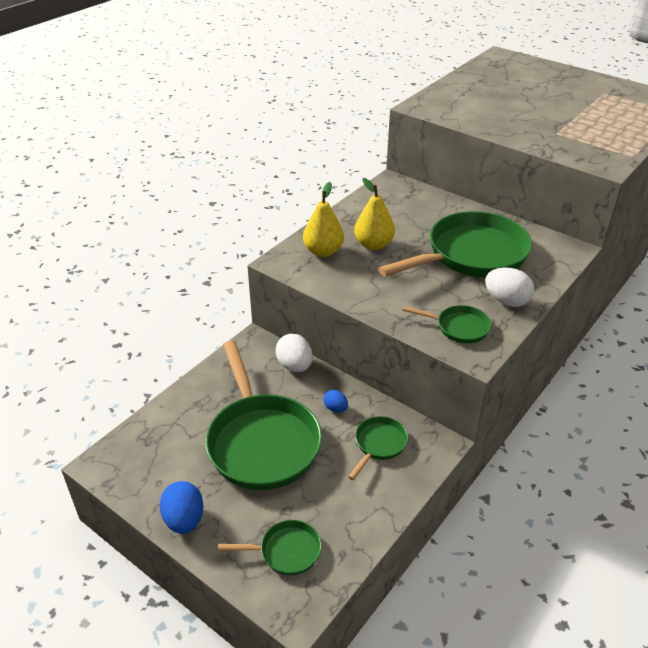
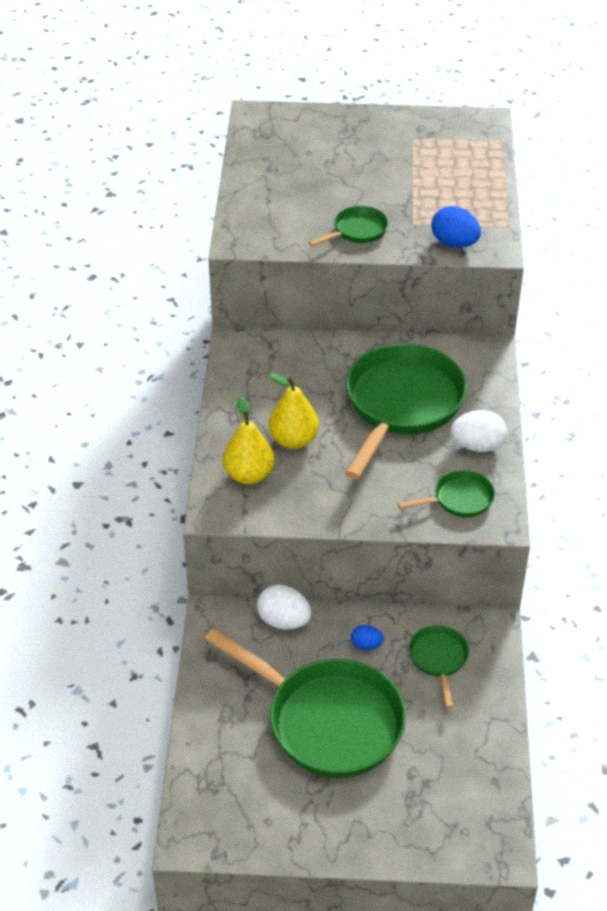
camera: 35 degrees left, 5 degrees up
(184, 520) = (328, 839): blue egg -> blue egg (454, 243)
(285, 551) = (446, 809): green pan -> green pan (357, 231)

